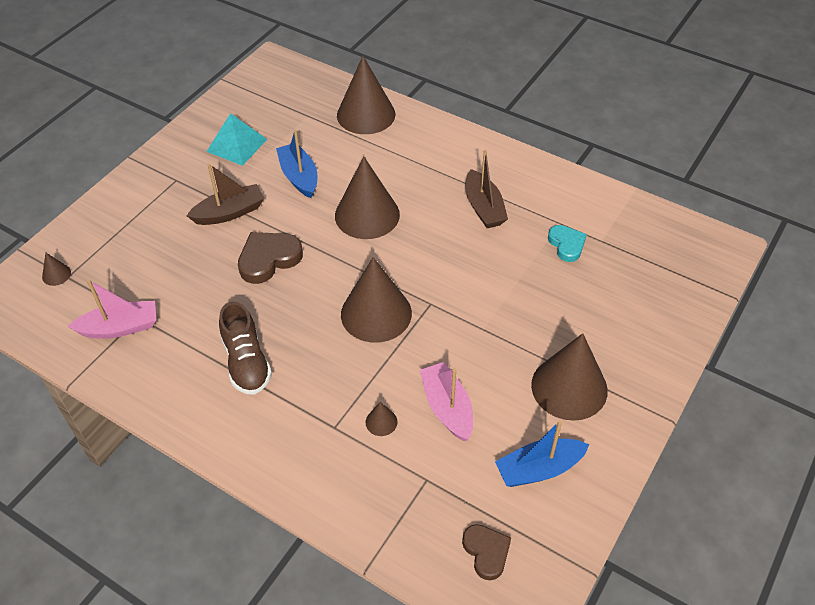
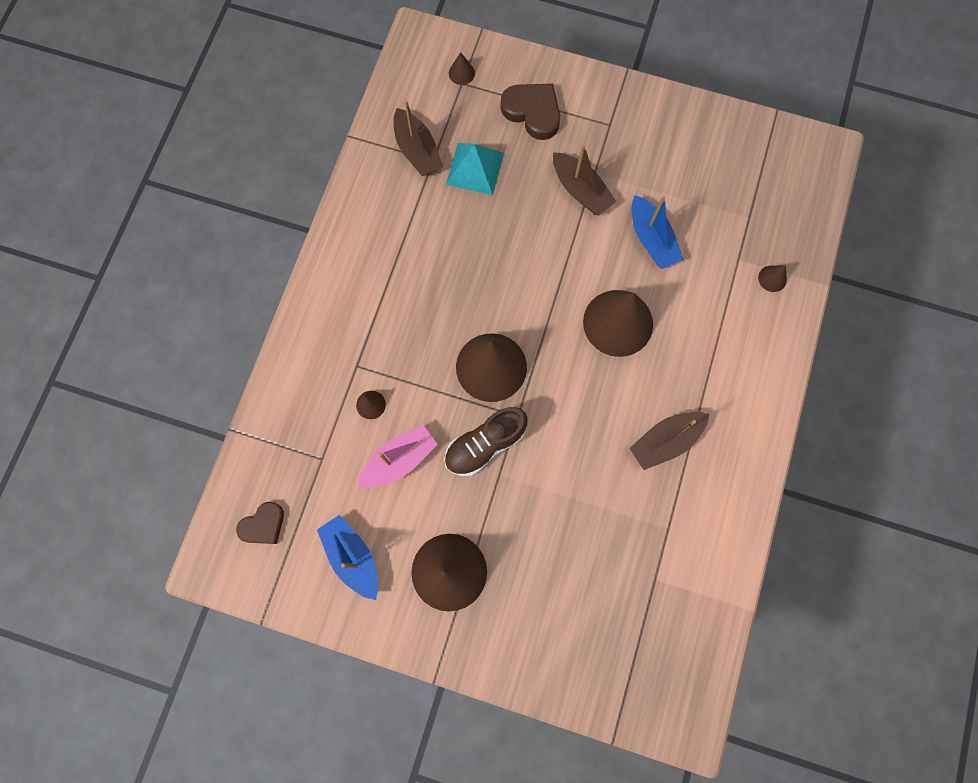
camera: 75 degrees right, 25 degrees up
(120, 327) = (417, 150): pink boat -> brown boat
(237, 145) = (678, 163): turquoise pyramid -> turquoise pyramid (475, 168)
(246, 362) = (406, 269): brown shoe -> brown shoe (485, 445)
(268, 259) = (531, 247): brown heart -> brown heart (532, 112)
(299, 177) = (651, 239): blue boat -> blue boat turned 105 degrees clockwise
(366, 114) = (772, 278): brown cone -> brown cone, size x0.41
(566, 245) = (637, 541): turquoise heart -> none

